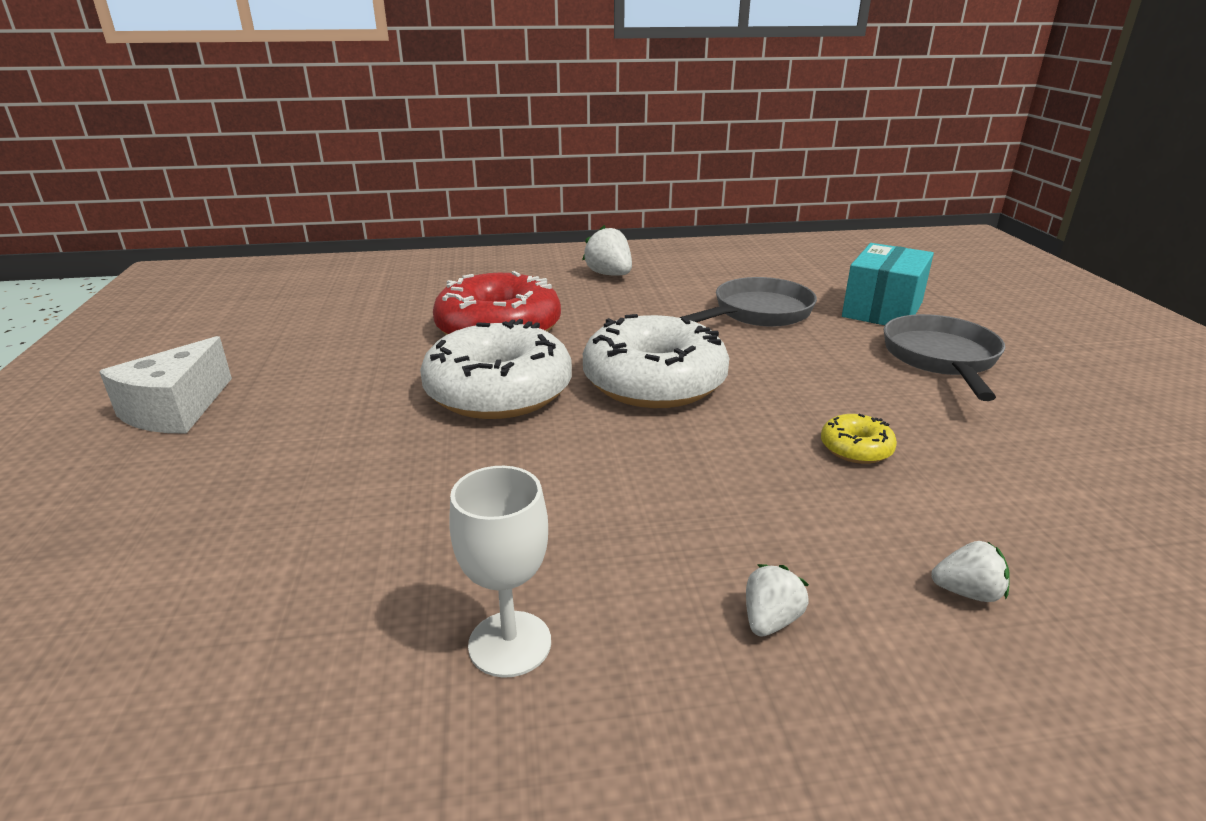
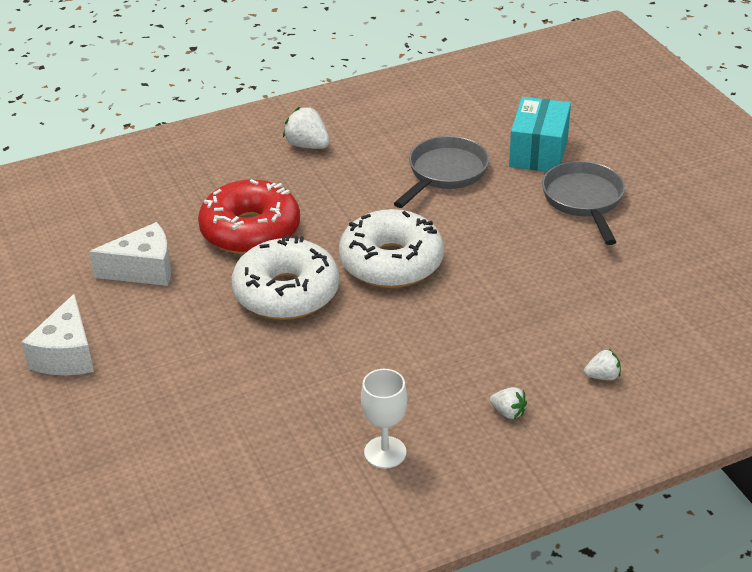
camera: 15 degrees left, 10 degrees up
(349, 345) = (143, 270): none -> white cheese
(770, 620) = (508, 412): white strawberry -> white strawberry turned 105 degrees clockwise
(856, 448) = (536, 294): yellow donut -> none

